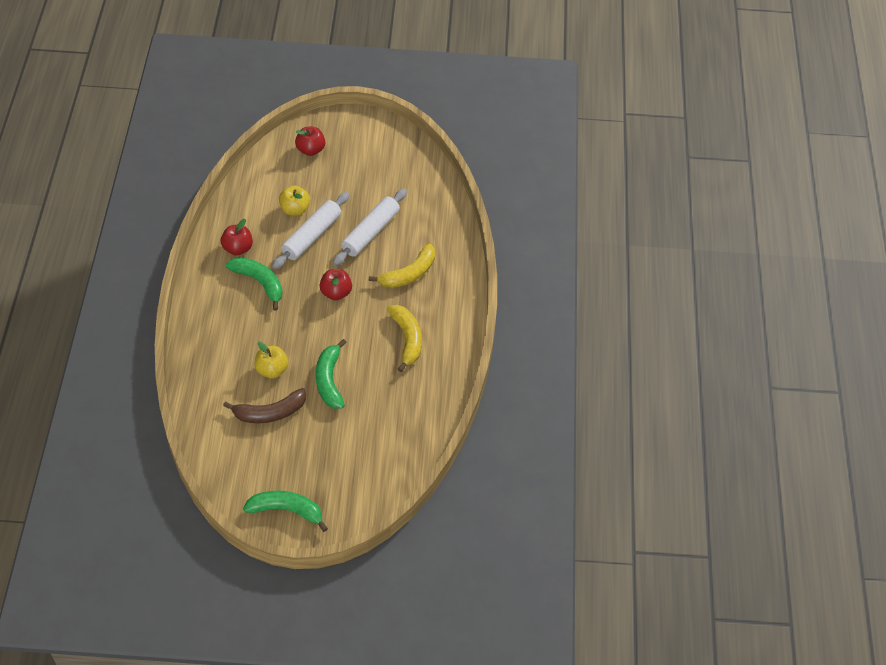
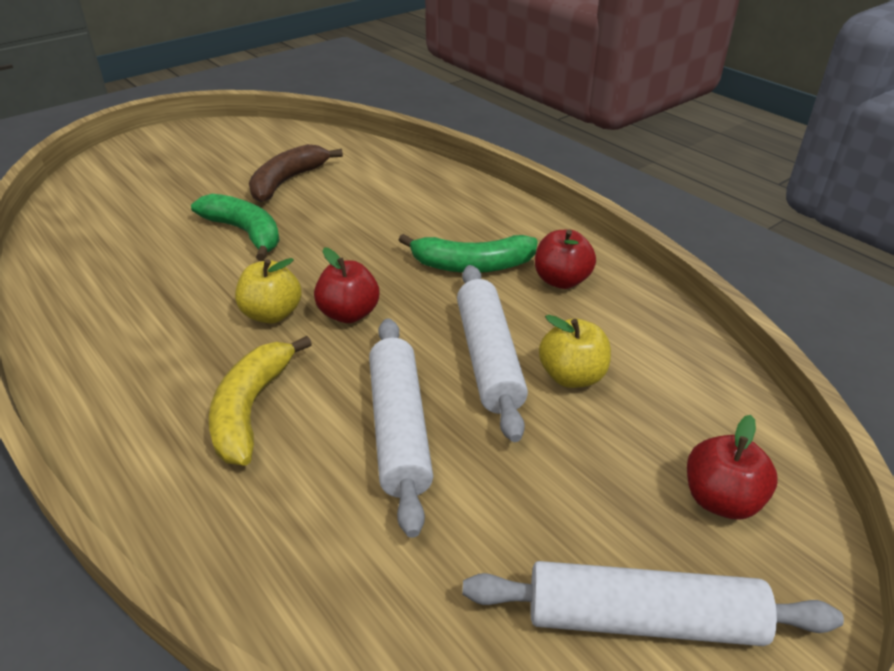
camera: 140 degrees right, 15 degrees down
(272, 370) = (332, 207): yellow apple -> yellow apple (272, 314)
(287, 510) = (182, 141): green banana -> none
(369, 145) = (642, 618): none -> white rolling pin
(407, 339) = (168, 324): yellow banana -> none

